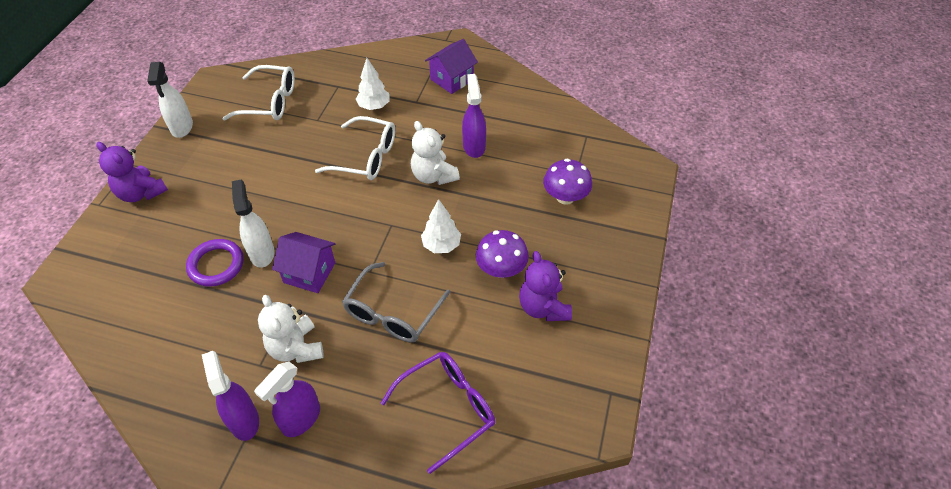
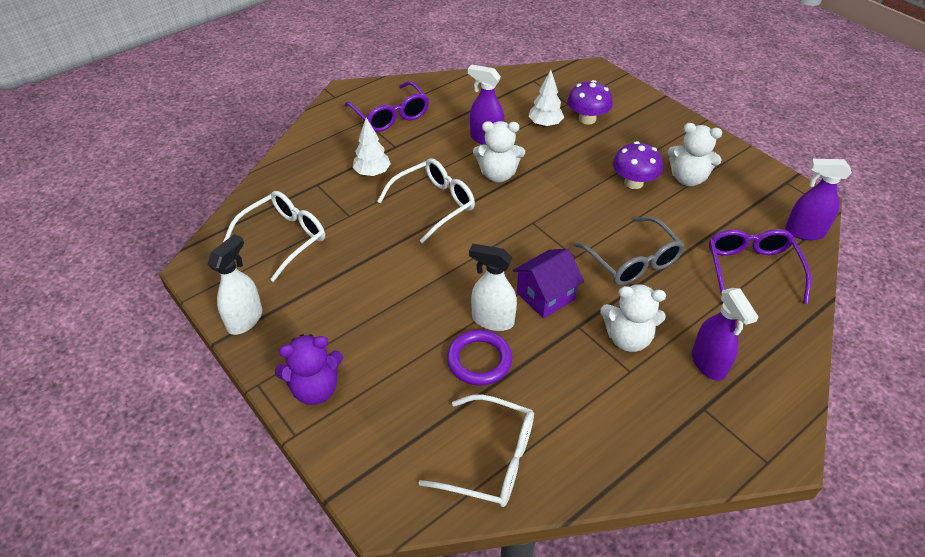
camera: 55 degrees left, 5 degrees down
(126, 316) = (490, 459): none -> white glasses
(182, 127) = (245, 319): white spray bottle -> white spray bottle turned 90 degrees counterclockwise
(244, 420) = (686, 405): purple spray bottle -> purple spray bottle (804, 232)
(441, 245) = (581, 203): white tree -> white tree (545, 124)
(452, 79) = (390, 115): purple house -> purple glasses
(543, 307) = (688, 178): purple teddy bear -> white teddy bear

